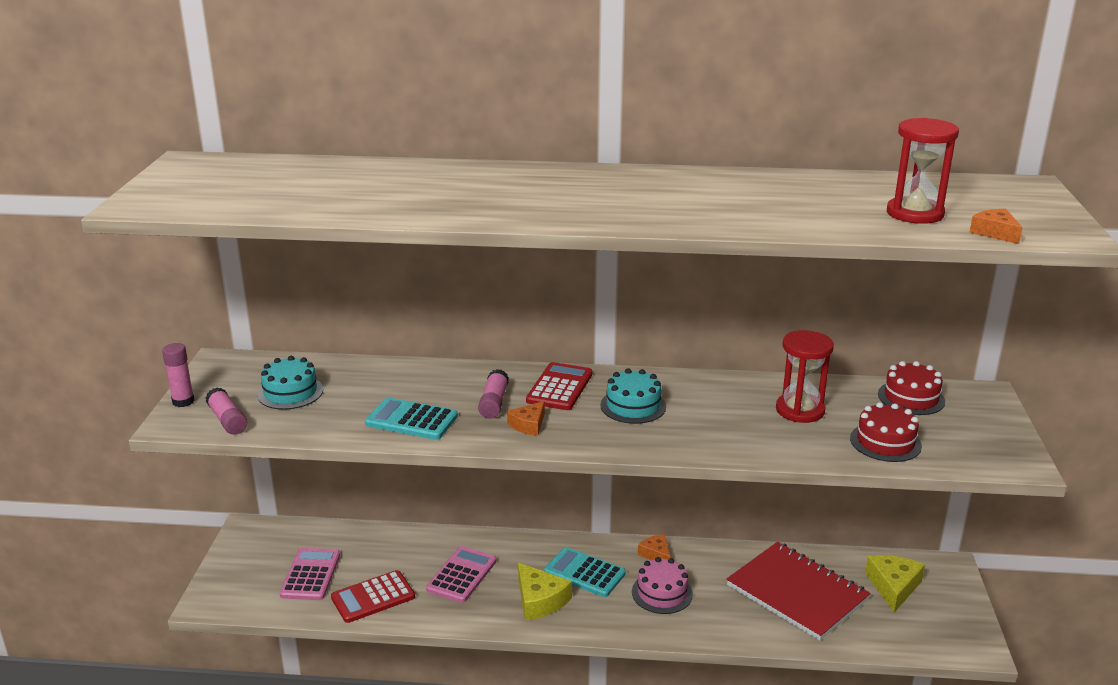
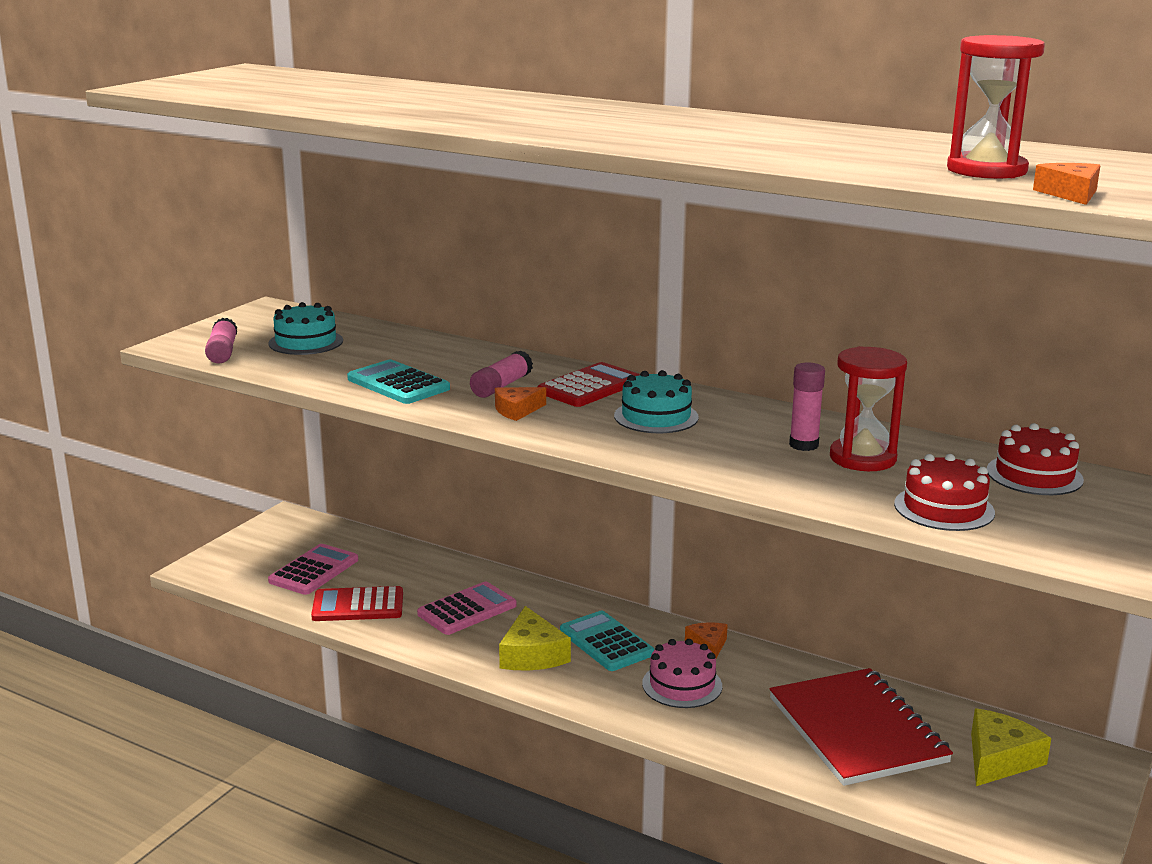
camera: 25 degrees right, 5 degrees down
(183, 401) = (200, 331): pink glue stick -> pink glue stick (803, 445)

